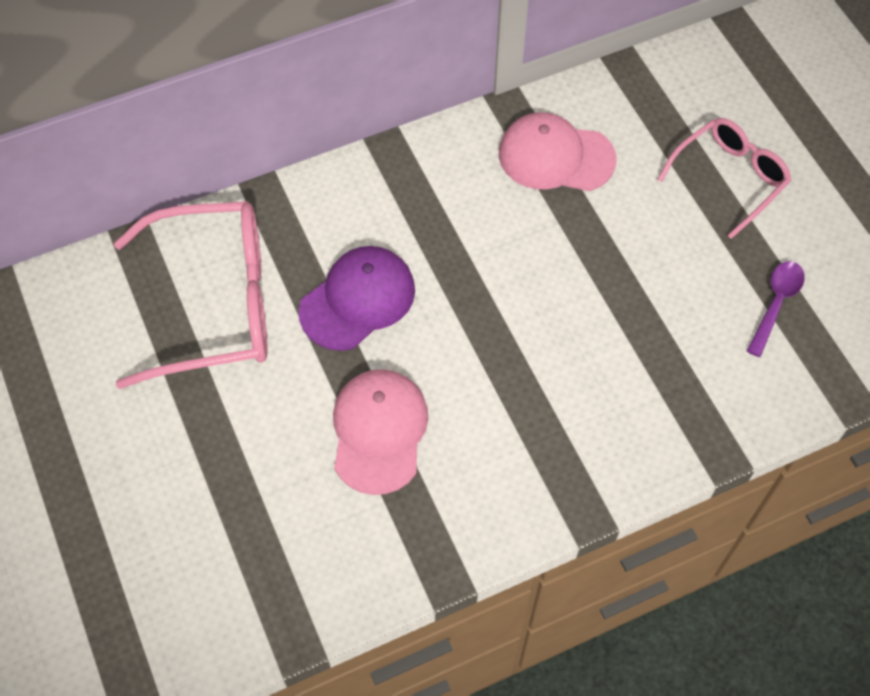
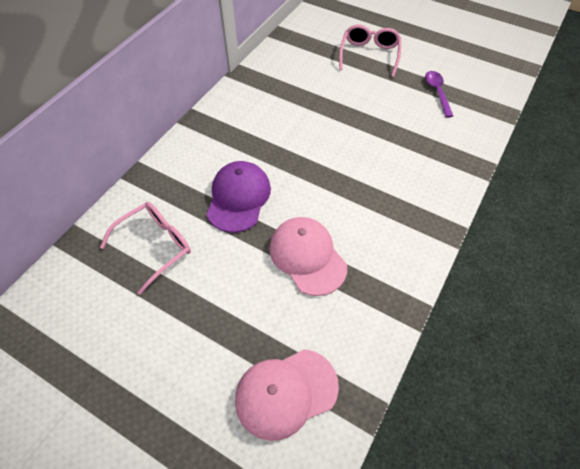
camera: 35 degrees left, 5 degrees down
(216, 304) = (155, 246): pink glasses -> pink glasses, size x0.61
(556, 156) = (283, 83): pink cap -> pink cap (286, 393)

